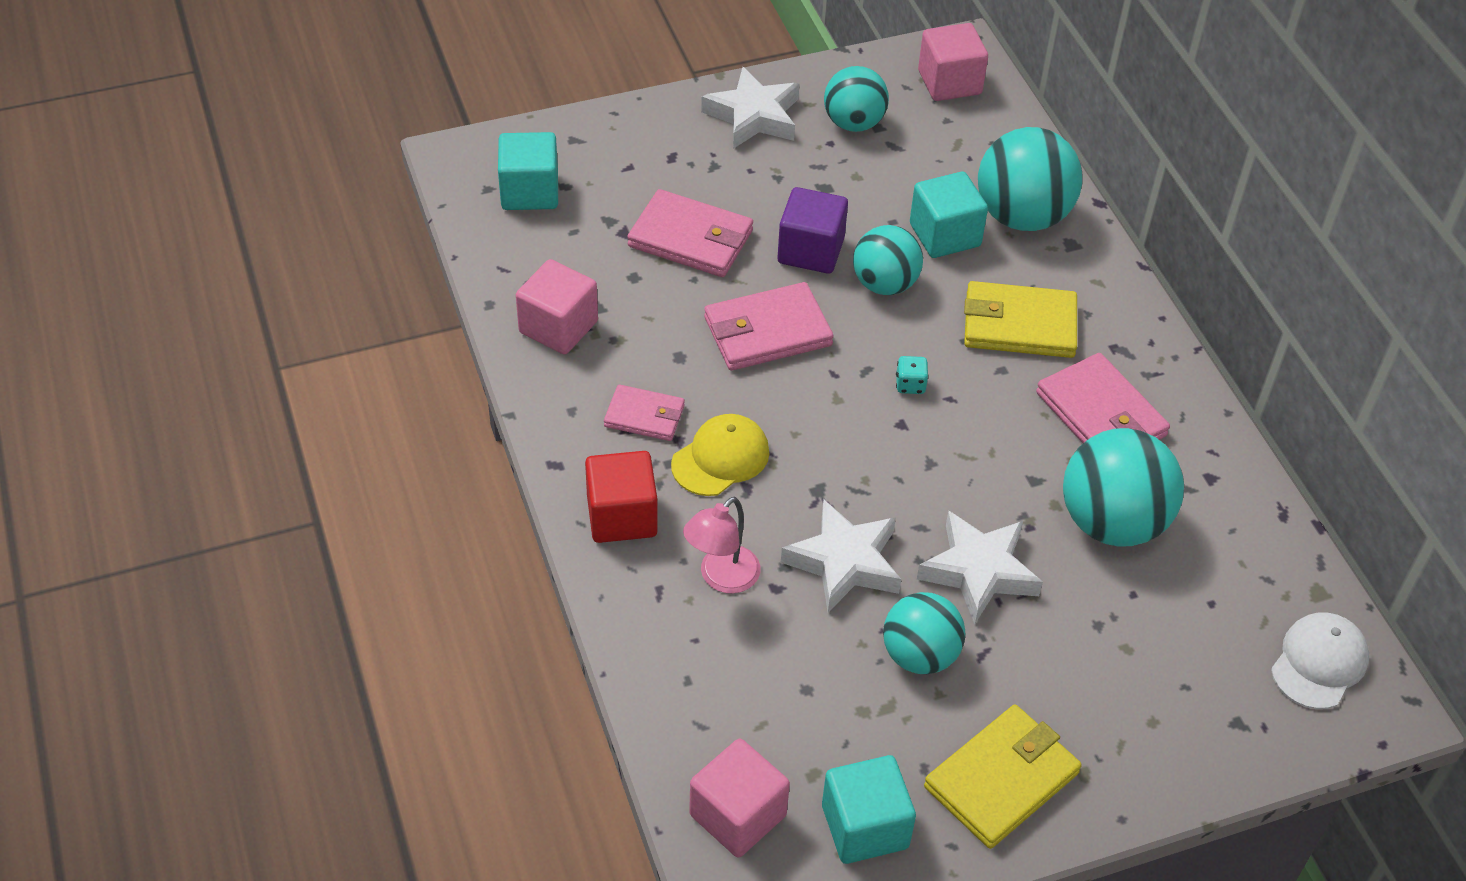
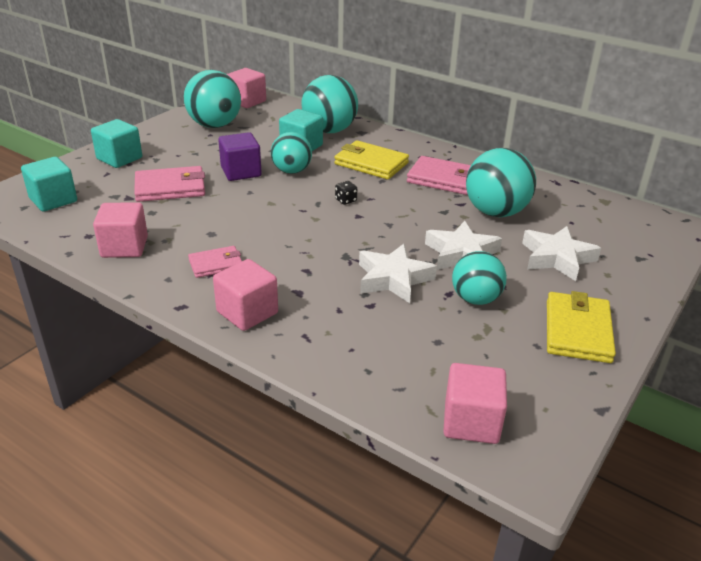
camera: 35 degrees left, 15 degrees down
(622, 516) = (247, 312): red cube -> pink cube
(720, 458) = (279, 264): yellow cap -> none
(721, 578) = (335, 314): pink lamp -> none
(753, 116) = (160, 137): white star -> white star (557, 258)
(767, 332) = (250, 207): pink wallet -> none
(853, 123) = (215, 125): turquoise ball -> turquoise ball, size x1.52
(865, 827) = (542, 388): turquoise cube -> turquoise cube (119, 158)
(910, 385) = (345, 200): turquoise dice -> black dice
(1019, 325) = (371, 163): yellow wallet -> yellow wallet turned 60 degrees clockwise
(1319, 663) = (638, 223): white cap -> none

